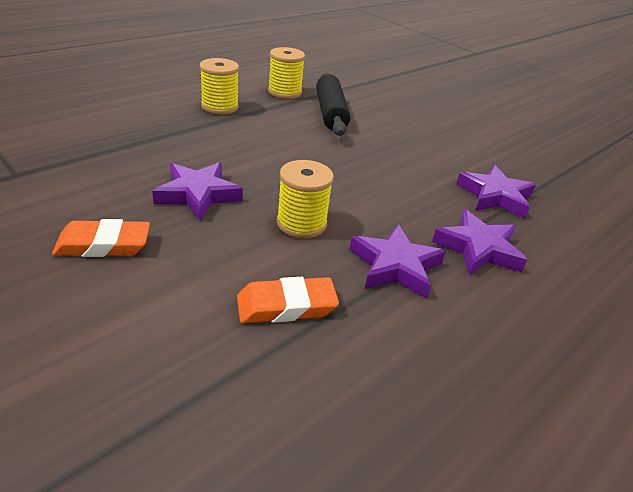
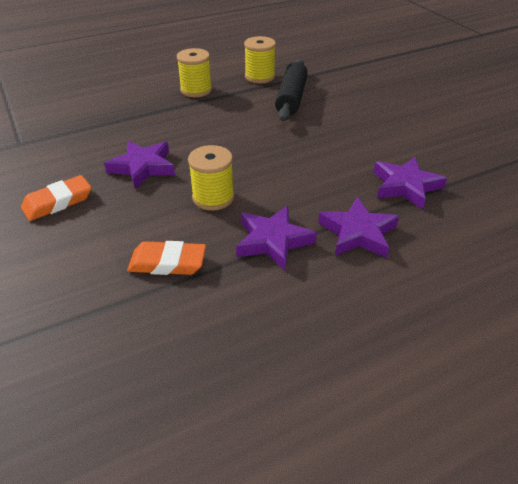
camera: 20 degrees right, 5 degrees up
(103, 244) = (58, 202): orange eraser -> orange eraser turned 45 degrees counterclockwise

